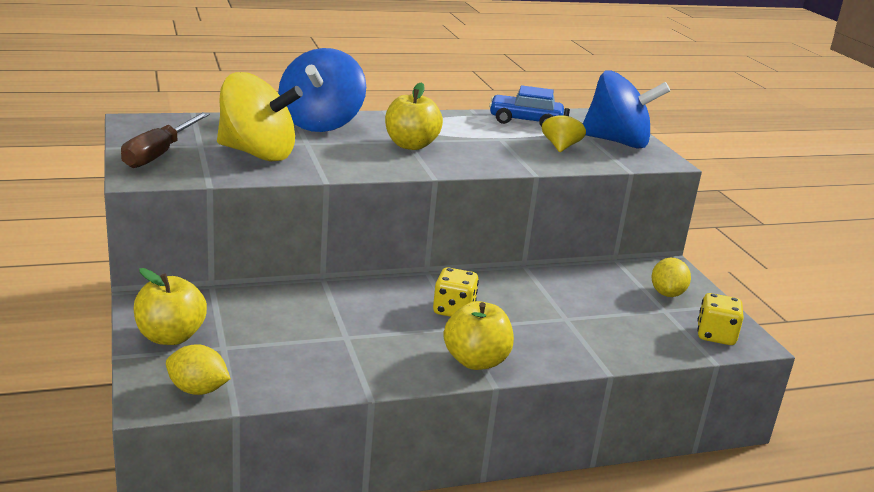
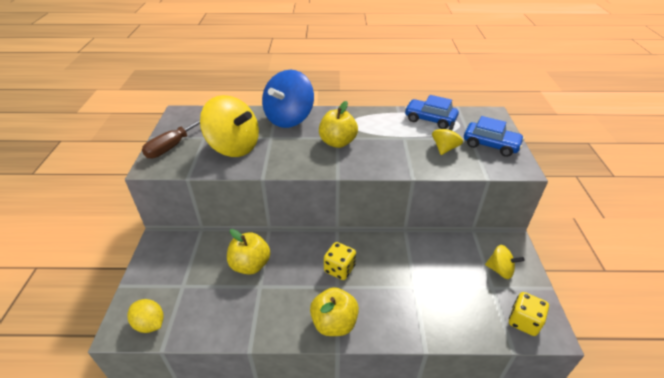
camera: 20 degrees right, 15 degrees up
(170, 337) = (157, 272): yellow apple -> yellow apple (250, 265)
(617, 142) = (490, 145): blue spinning top -> blue car
(667, 293) = (500, 270): yellow lemon -> yellow spinning top

